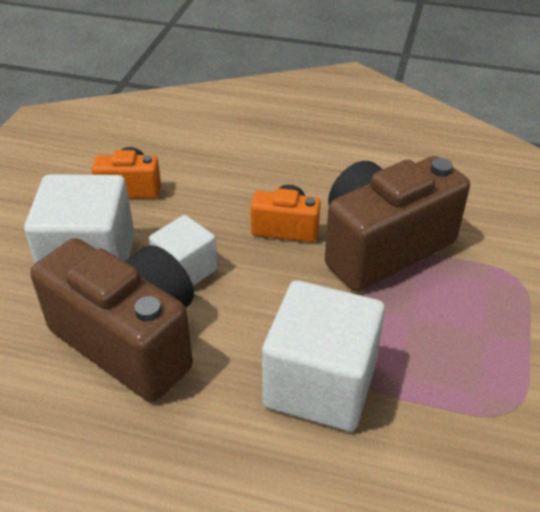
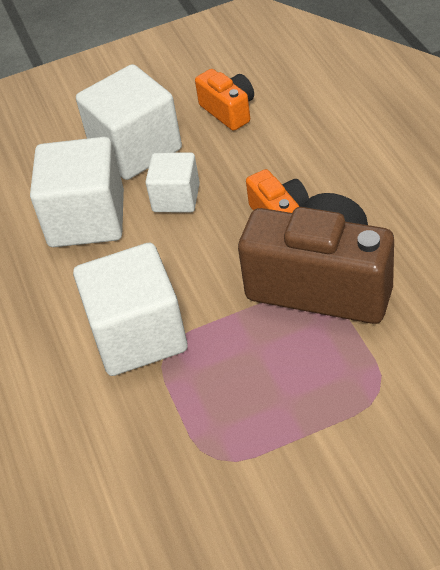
camera: 60 degrees right, 5 degrees up
(130, 340) = (87, 219): brown camera -> white cube

